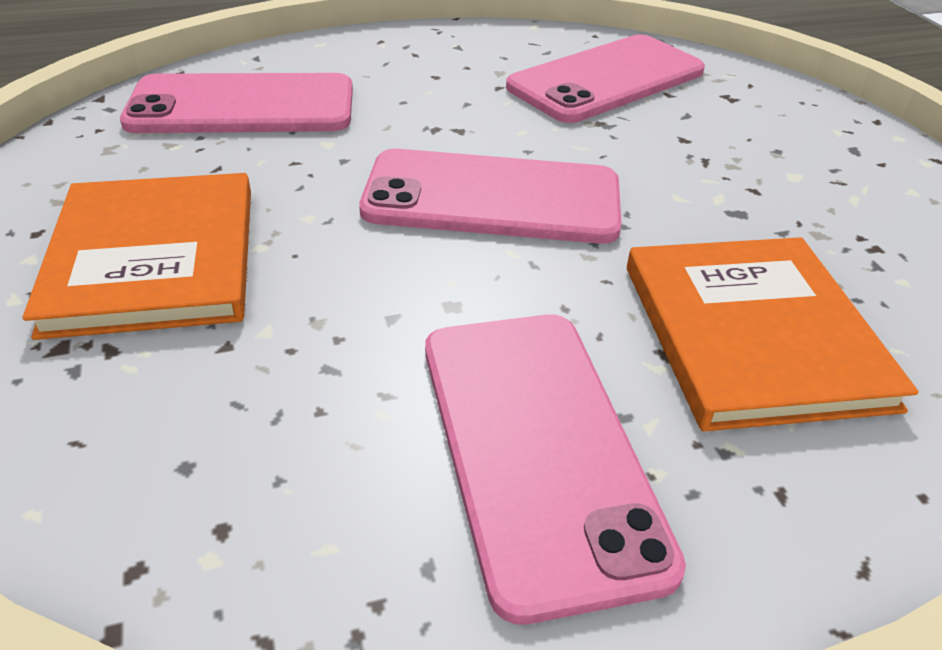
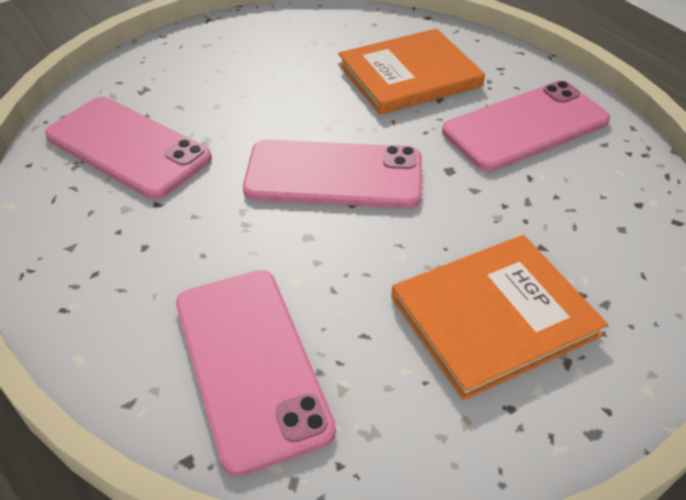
camera: 105 degrees left, 5 degrees up
(492, 198) = (334, 175): pink phone -> pink phone turned 75 degrees counterclockwise

